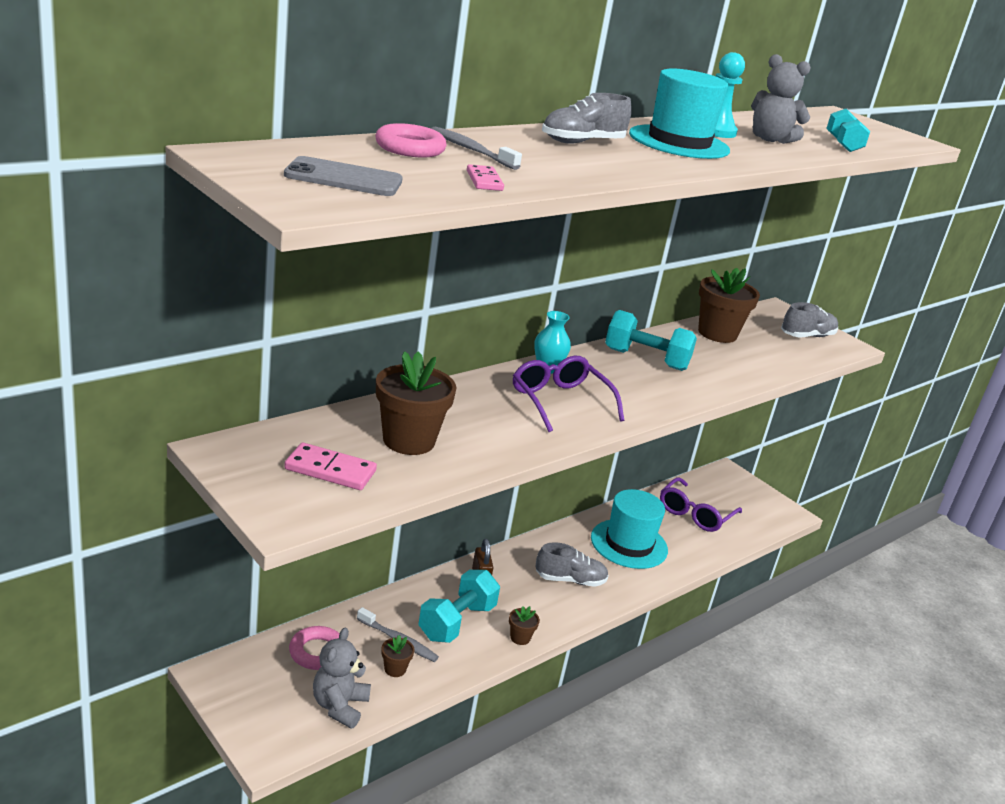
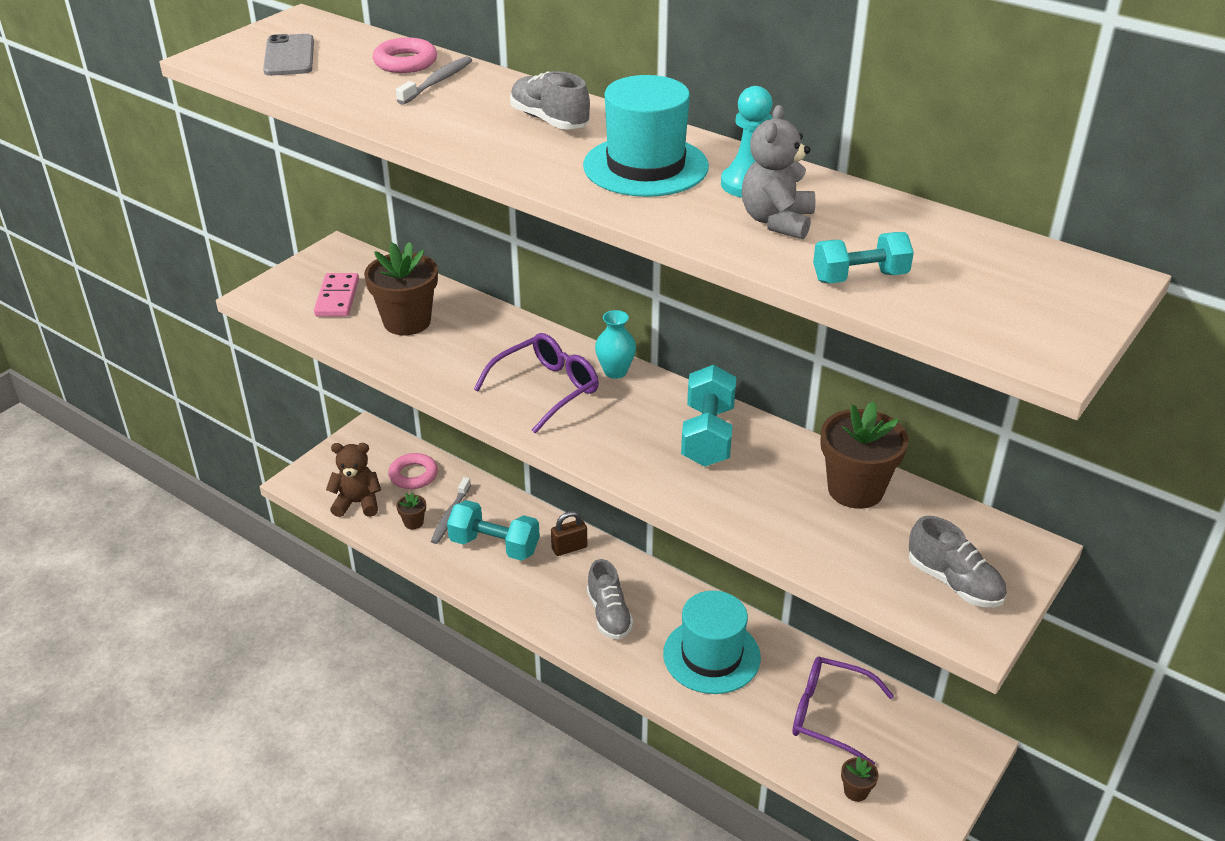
camera: 80 degrees right, 10 degrees up
(339, 706) = (357, 503): grey teddy bear -> brown teddy bear
(484, 181) = (349, 97): pink domino -> none
(520, 638) = (494, 592): brown flower pot -> brown flower pot (856, 791)

